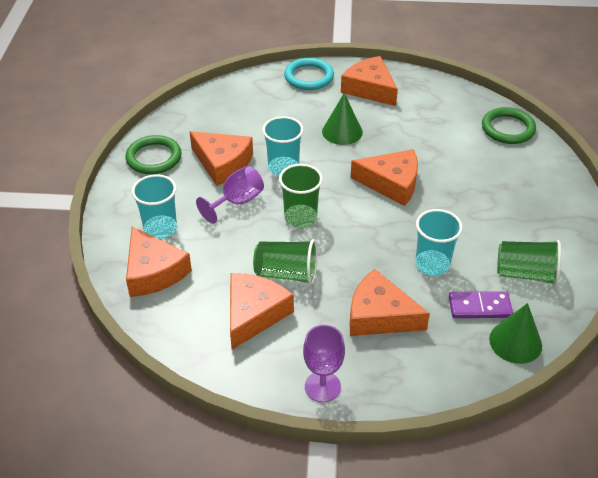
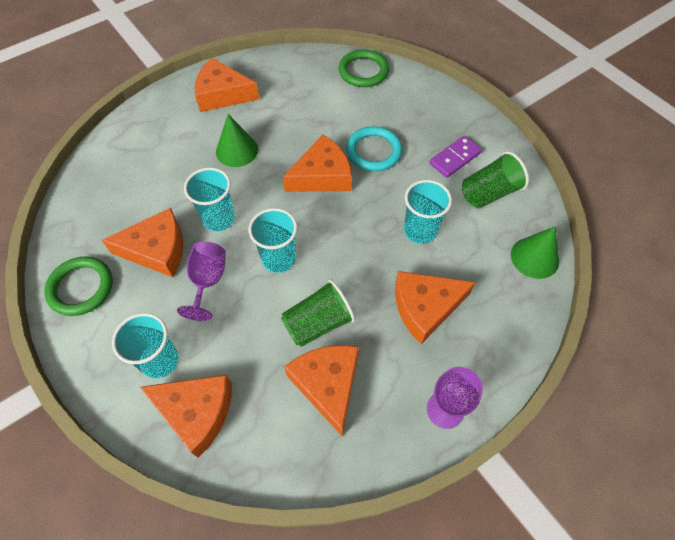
camera: 40 degrees left, 15 degrees up
(300, 217) = (278, 258): green cup -> turquoise cup
(309, 77) = (157, 112): turquoise ring -> turquoise ring (373, 151)
(479, 307) = (486, 245): purple domino -> purple domino (455, 158)

